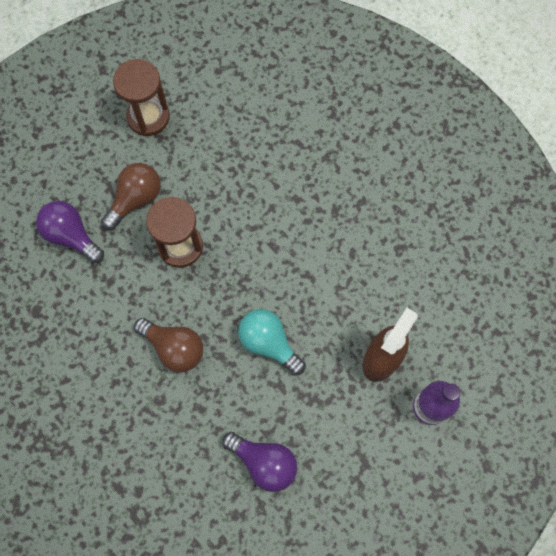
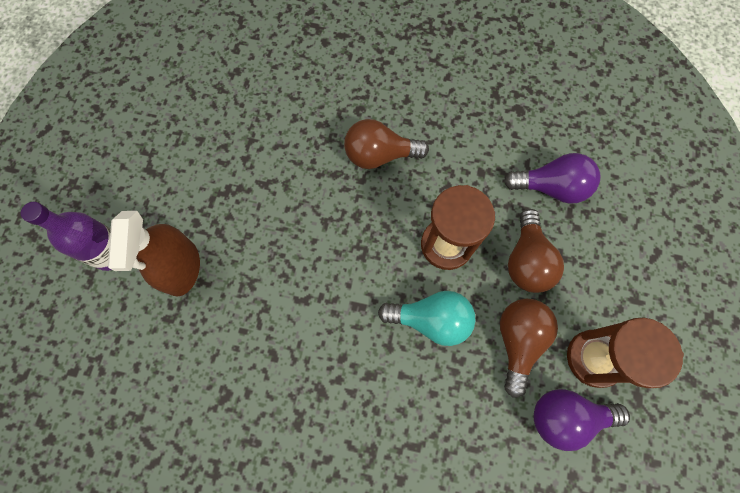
camera: 145 degrees right, 0 degrees up
(186, 156) = (518, 341): none -> brown light bulb
(264, 462) = (238, 118): purple light bulb -> purple light bulb (566, 416)
(269, 343) = (298, 212): turquoise light bulb -> turquoise light bulb (431, 320)

